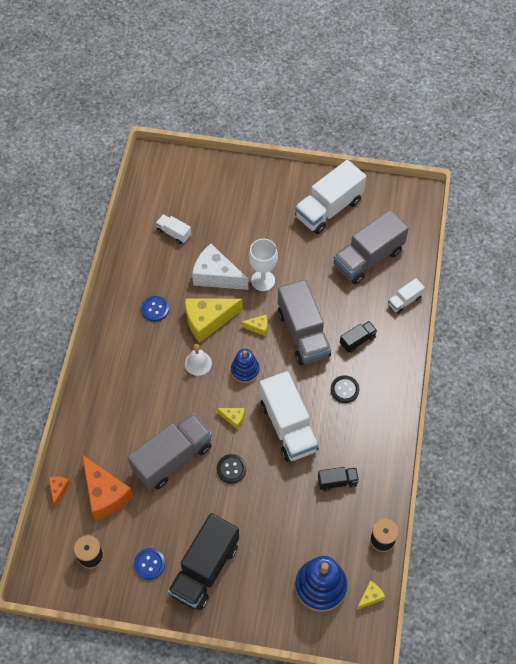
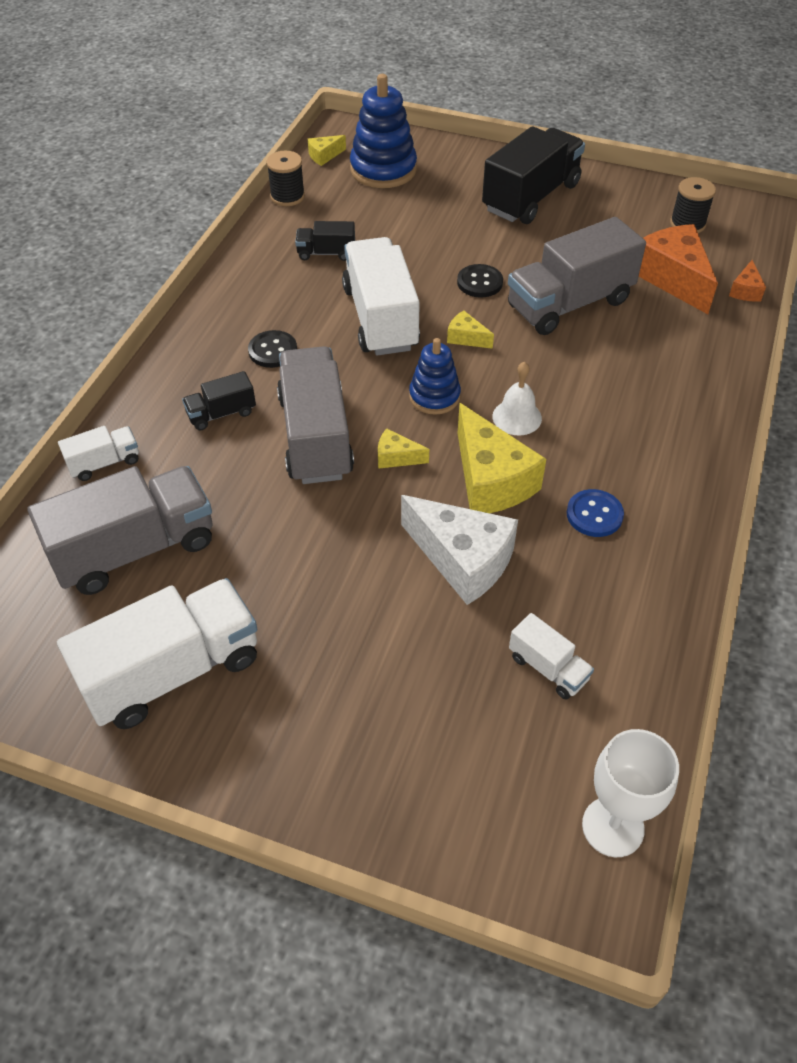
camera: 170 degrees left, 10 degrees down
(149, 564) = (605, 209): blue button -> none
(208, 321) = (490, 480): yellow cheese -> yellow cheese turned 75 degrees clockwise
(263, 280) = (367, 537): white goblet -> white goblet (613, 827)

